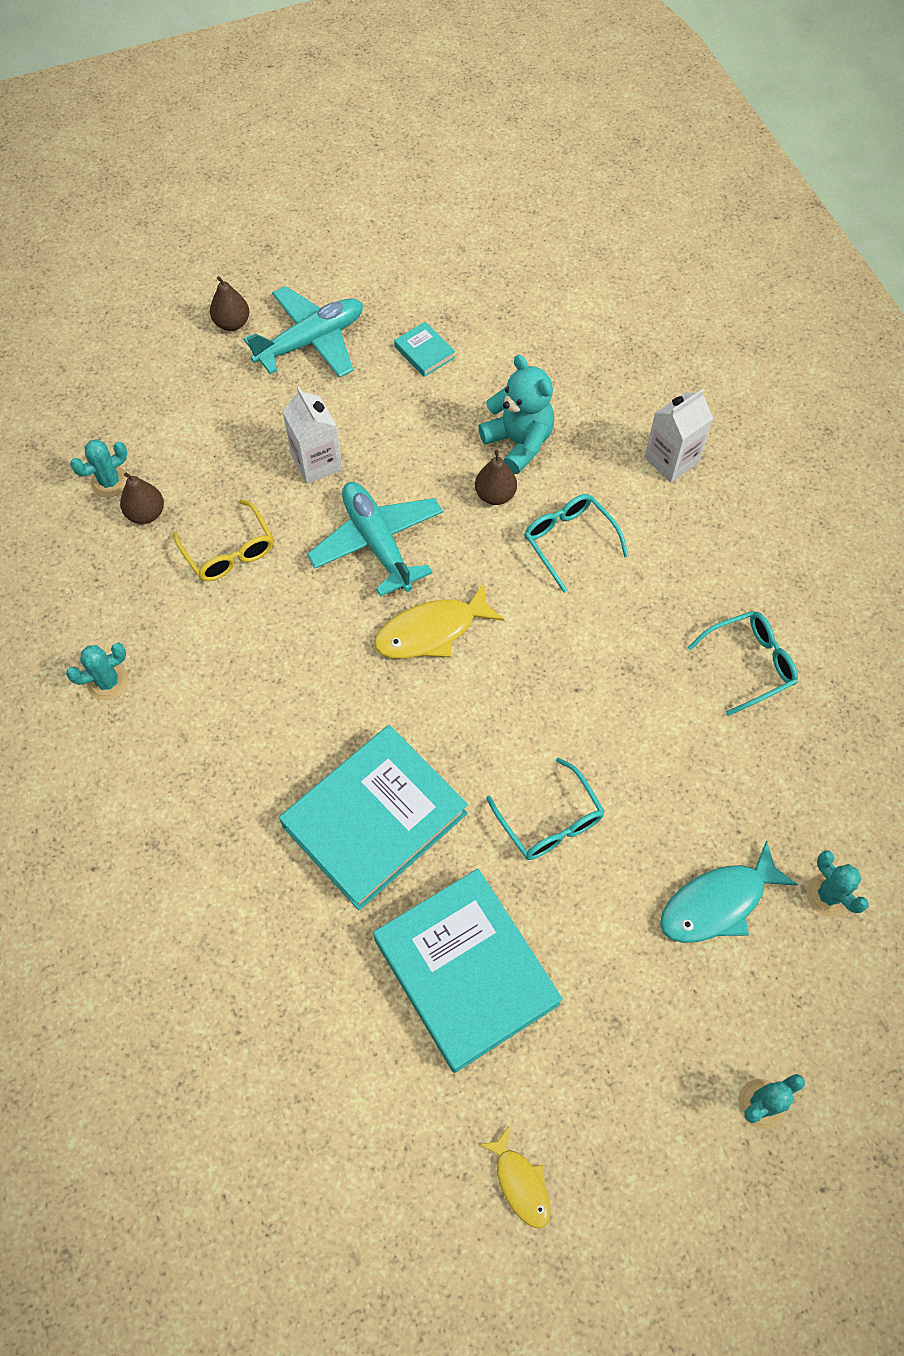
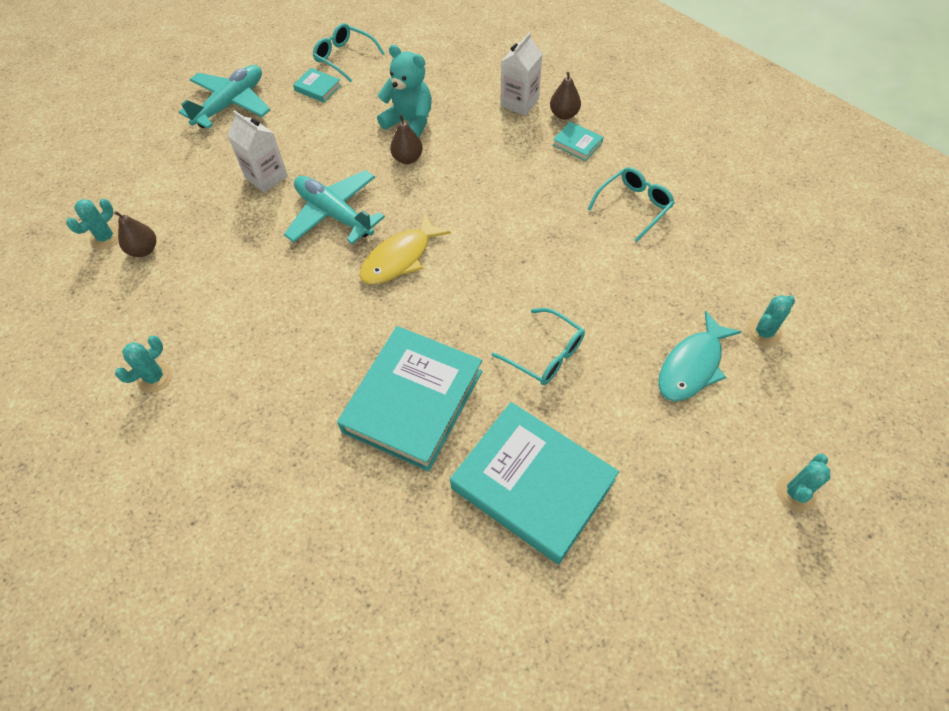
camera: 20 degrees left, 5 degrees down
(229, 551) = (221, 255): yellow glasses -> none
(232, 323) = (166, 109): brown pear -> brown pear (564, 114)
(520, 1183) = (649, 628): yellow fish -> none
(569, 541) = (473, 171): turquoise glasses -> turquoise glasses (344, 57)
(718, 548) = (577, 144): none -> turquoise book
(828, 895) = (763, 332): turquoise cactus -> turquoise cactus turned 75 degrees counterclockwise

